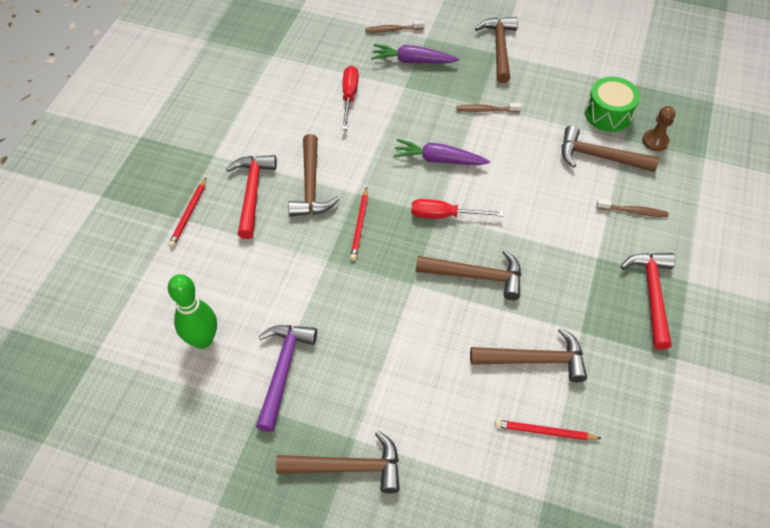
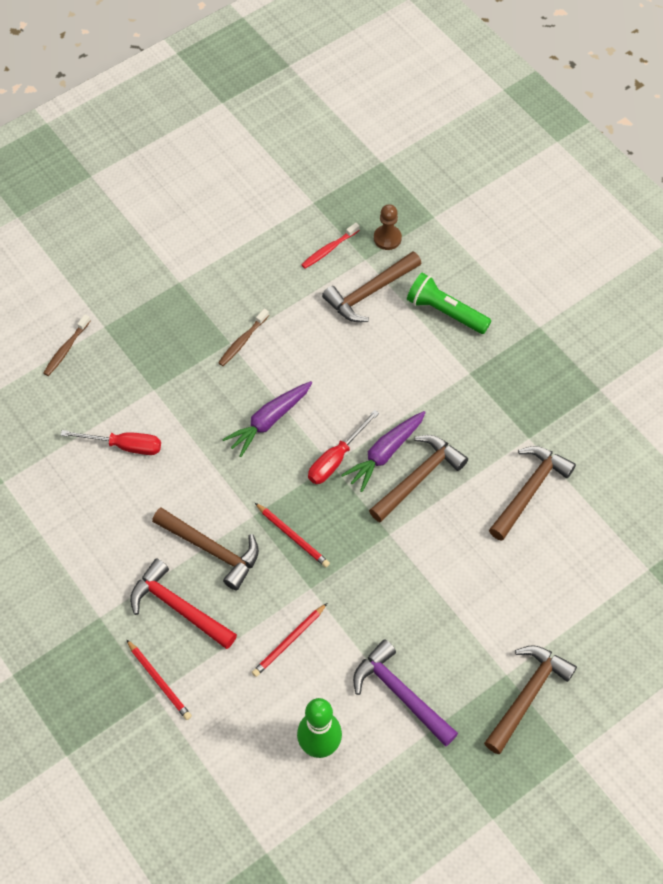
camera: 55 degrees left, 5 degrees up
(349, 96) = (124, 446): red screwdriver -> red screwdriver turned 150 degrees clockwise
(412, 61) = (125, 360): purple carrot -> purple carrot (385, 453)
(499, 48) = (174, 275): brown hammer -> none
(545, 431) = (595, 528): red pencil -> red pencil (289, 641)
(608, 114) = (329, 249): green drum -> red toothbrush
(633, 211) = (445, 312): brown toothbrush -> green flashlight
(652, 294) = (533, 361): red hammer -> none

